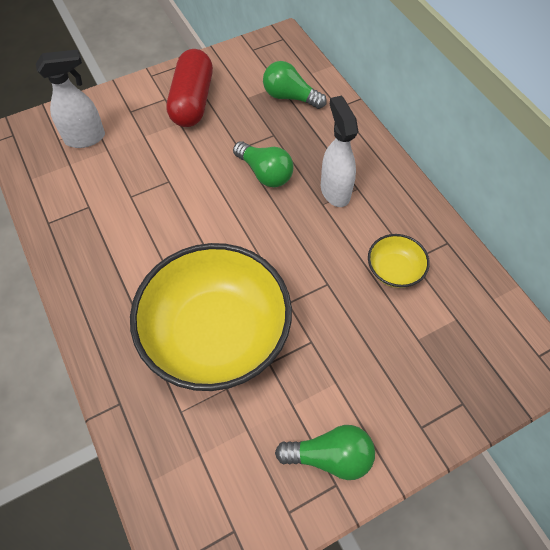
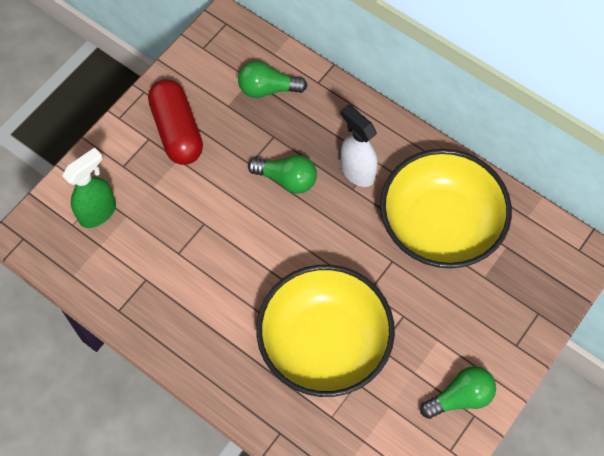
camera: 25 degrees left, 5 degrees up
(86, 138) = (98, 212): white spray bottle -> green spray bottle
(394, 270) = (440, 225): yellow bowl -> yellow bowl, size x2.34

